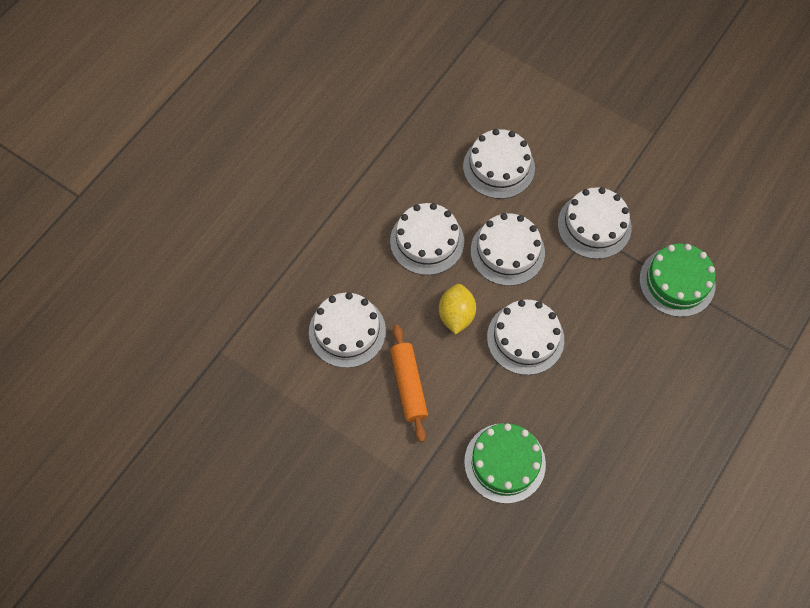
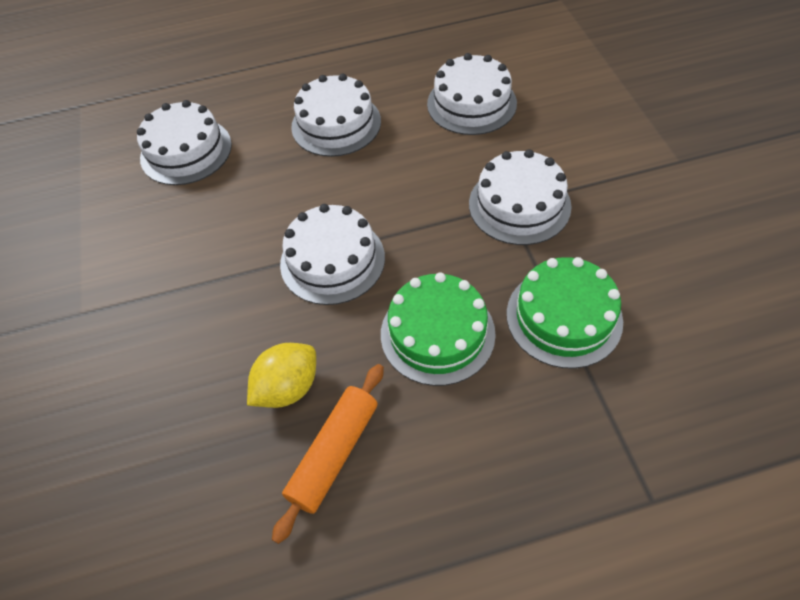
camera: 45 degrees right, 10 degrees down
(409, 385) = (180, 227): orange rolling pin -> orange rolling pin (334, 453)
(456, 315) = (291, 197): yellow lemon -> yellow lemon (288, 387)
(505, 463) = (177, 362): green cake -> green cake (437, 333)
(507, 251) = (401, 175): white cake -> none

